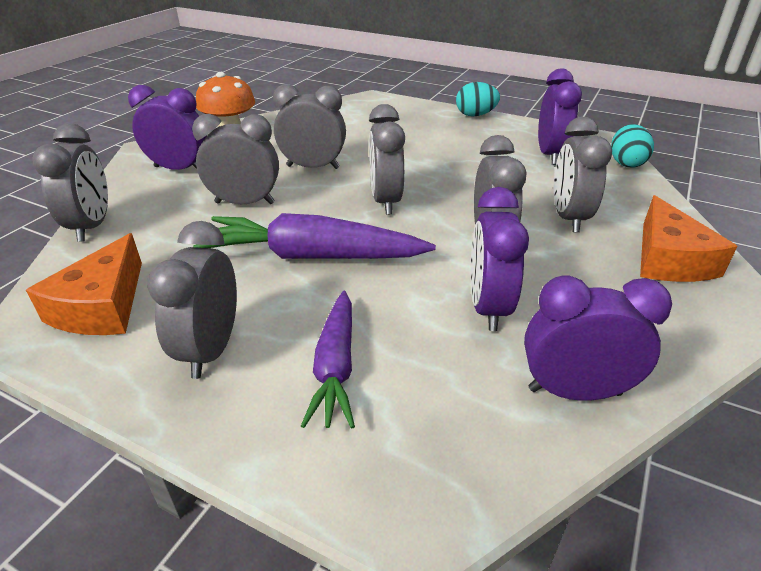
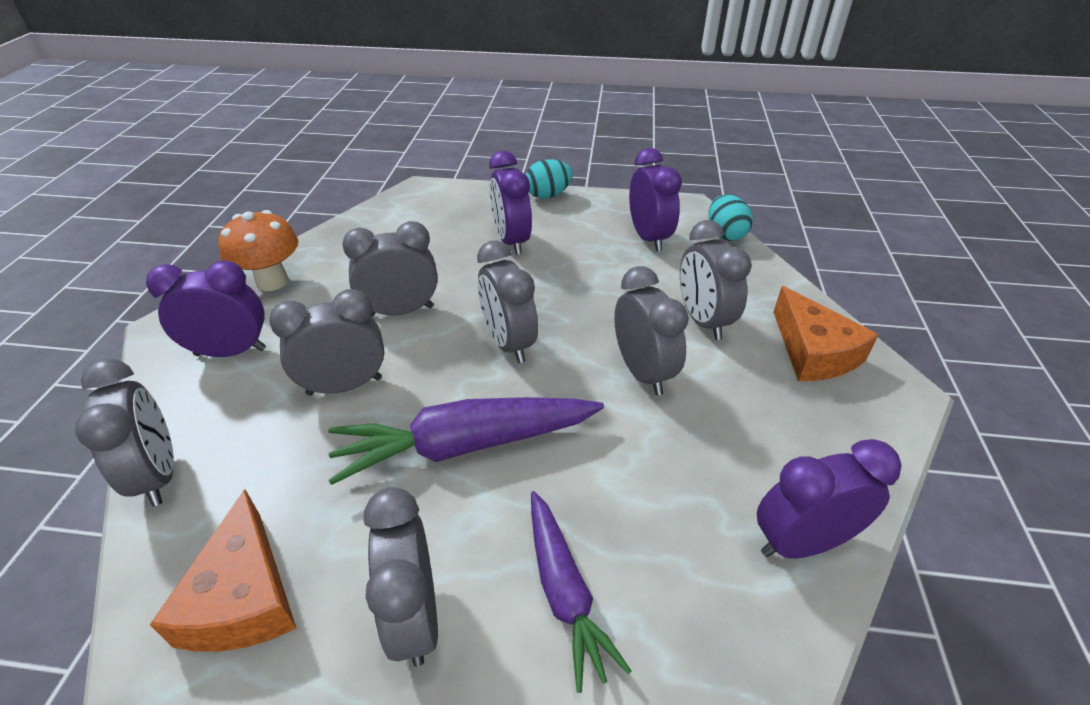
camera: 20 degrees left, 5 degrees up
(488, 307) = (679, 462): purple clock -> purple clock (511, 241)

